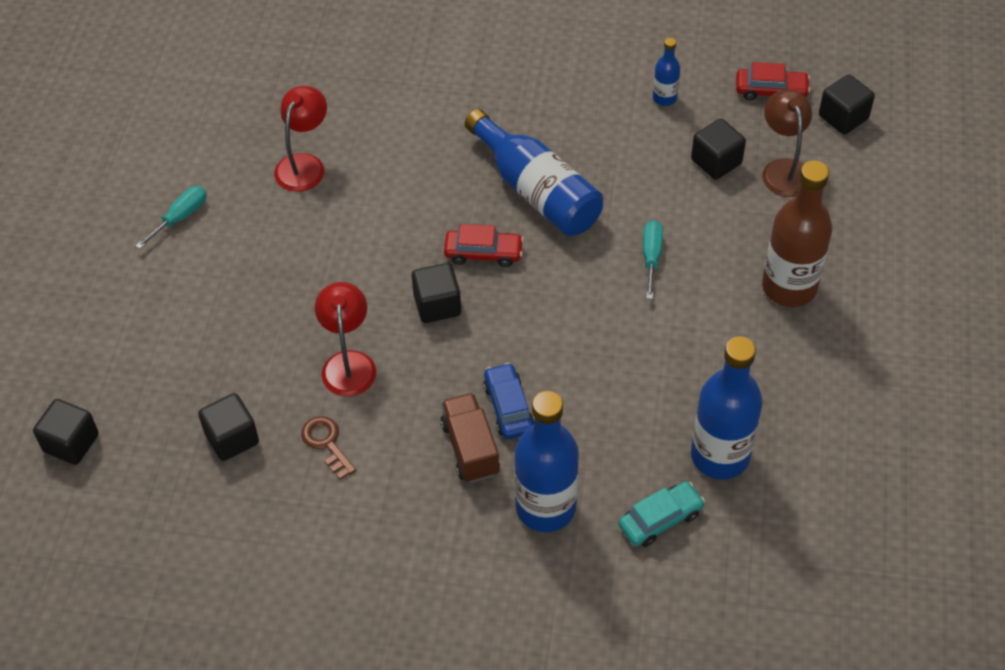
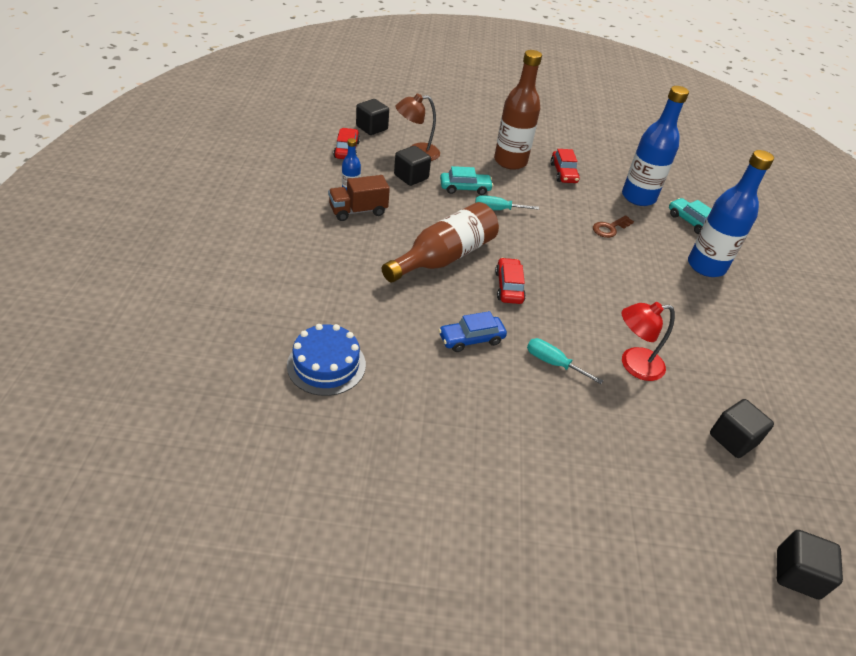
camera: 100 degrees left, 10 degrees down
(180, 217) = (503, 504): turquoise screwdriver -> turquoise screwdriver (553, 363)
(304, 164) = (425, 401): red lamp -> none
(327, 443) = (710, 376): brown key -> brown key (610, 228)
(356, 88) = (326, 365): none -> blue cake
(437, 305) = (563, 313): black cube -> none
(470, 448) = (679, 298): brown truck -> brown truck (358, 211)
(508, 407) = (639, 279): blue car -> blue car (471, 339)
(536, 191) = (444, 257): blue bottle -> brown bottle
(699, 223) = (465, 188): none -> turquoise car
(771, 357) = (563, 173): none -> red car

